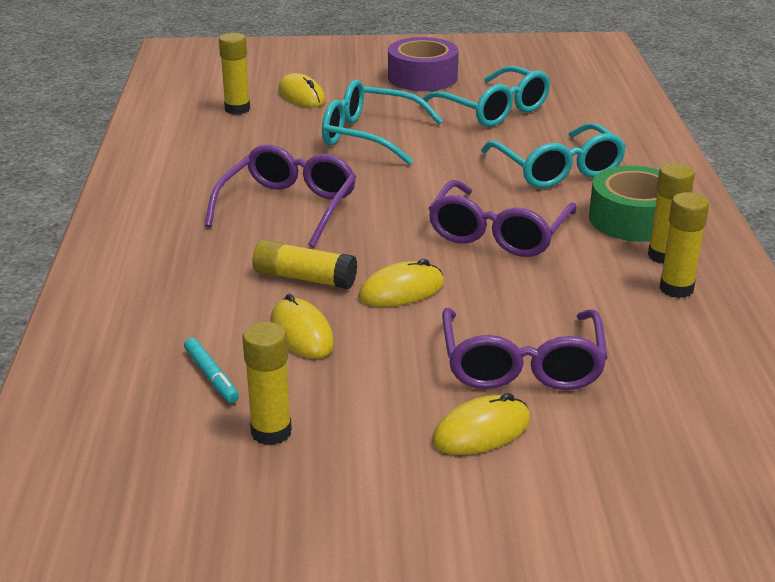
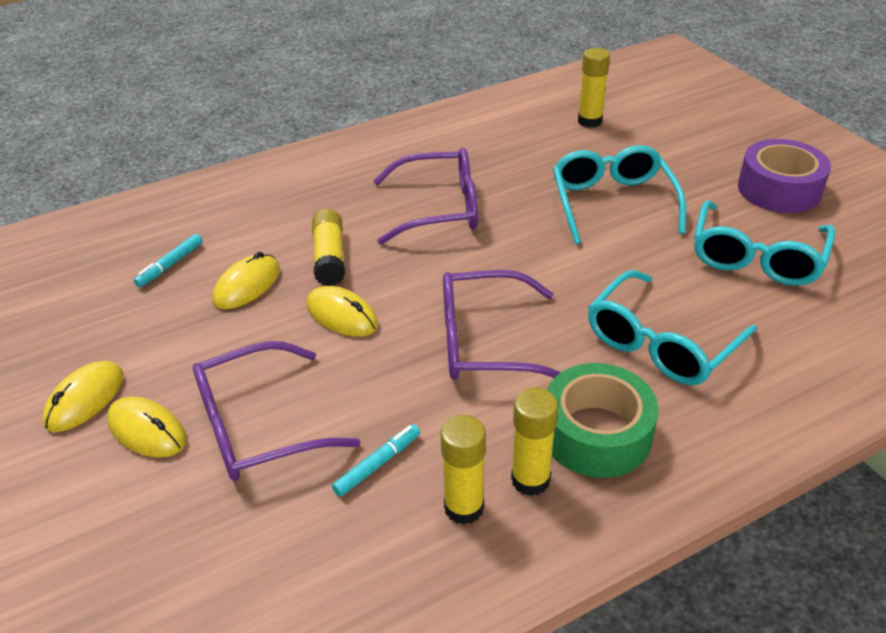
camera: 65 degrees right, 10 degrees up
(271, 432) = (111, 318): yellow glue stick -> none
(301, 96) = (652, 140): yellow mouse -> yellow mouse (85, 399)
(608, 315) = (377, 464): none -> turquoise marker

